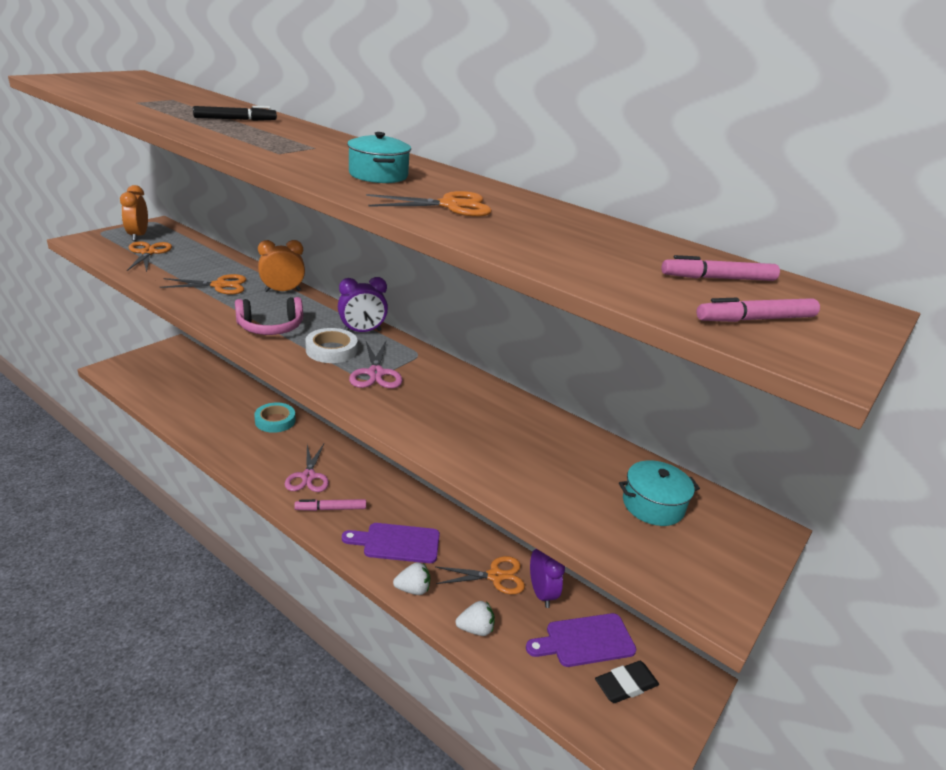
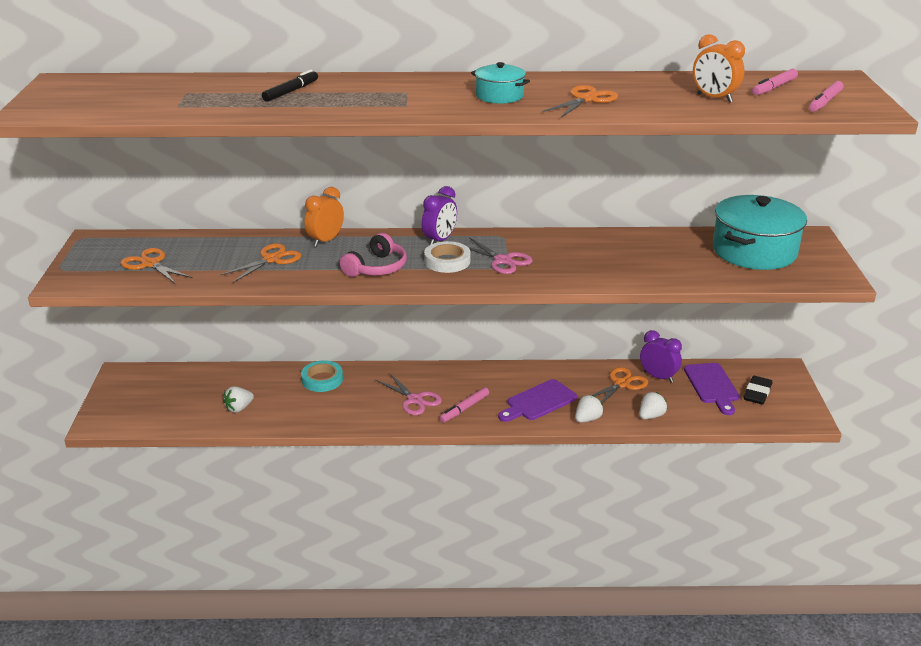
camera: 35 degrees left, 0 degrees up
(138, 236) = (103, 256): orange clock -> orange clock (714, 98)
(193, 409) = (239, 408): none -> white strawberry
(585, 641) = (712, 386): purple cutting board -> purple cutting board turned 45 degrees counterclockwise
(653, 505) = (754, 251): turquoise pot -> turquoise pot, size x1.93

